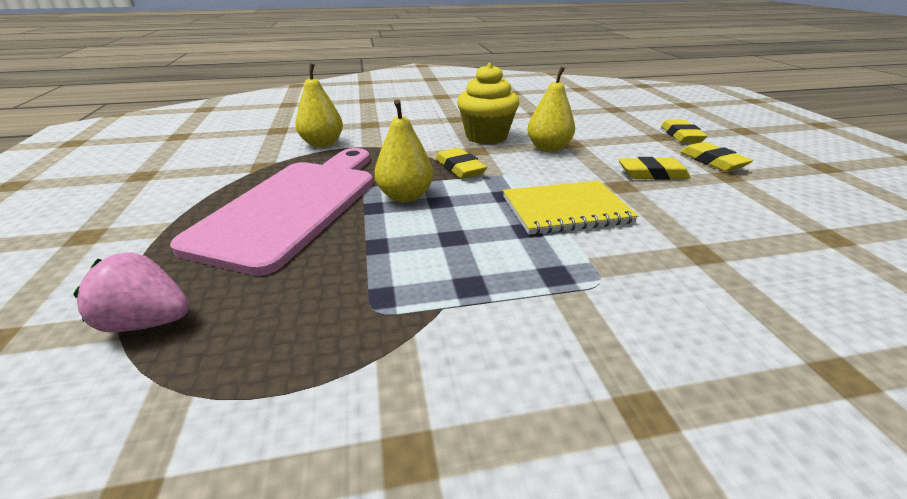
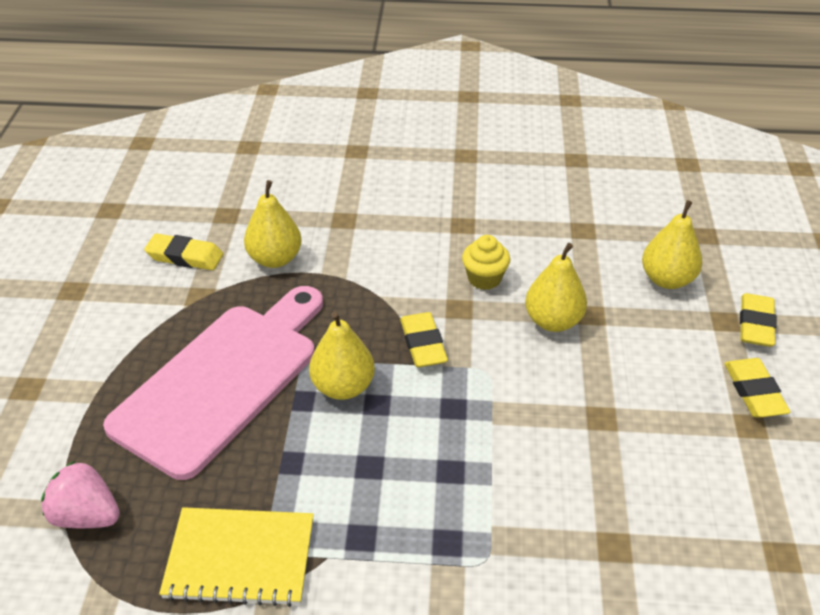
camera: 15 degrees right, 10 degrees up
(486, 137) = (484, 279): yellow cupcake -> yellow cupcake, size x0.59
(566, 210) = (509, 447): yellow notebook -> yellow notebook (240, 558)
(608, 125) = (667, 279): none -> yellow pear
(652, 174) = (654, 402): yellow eraser -> yellow eraser (185, 256)

